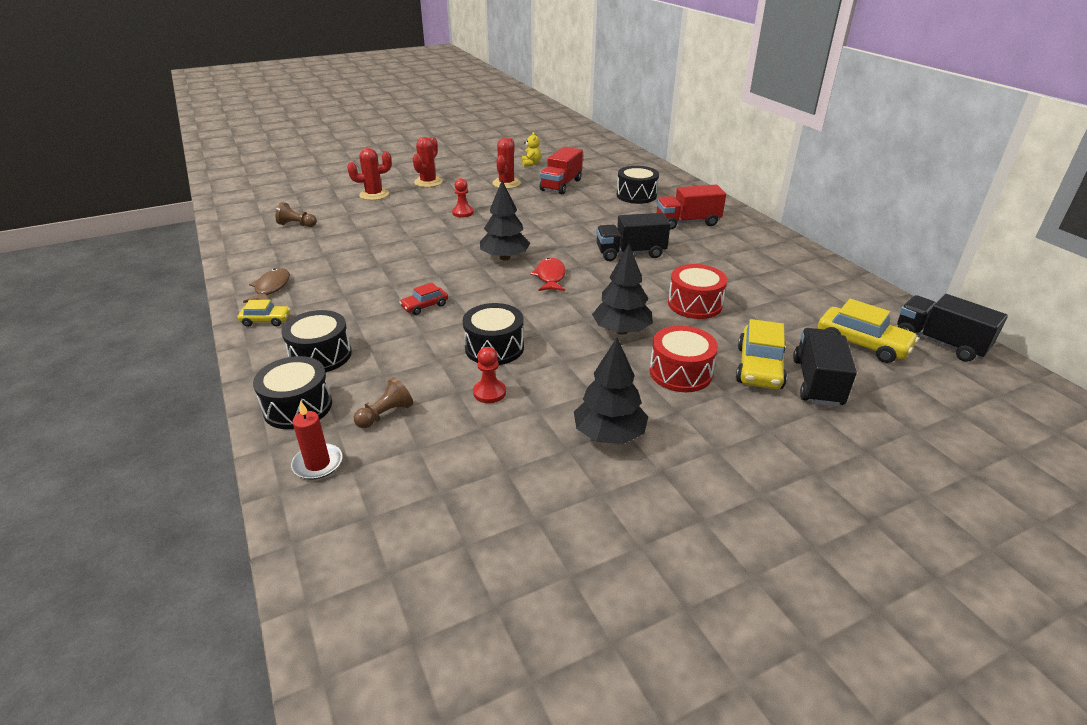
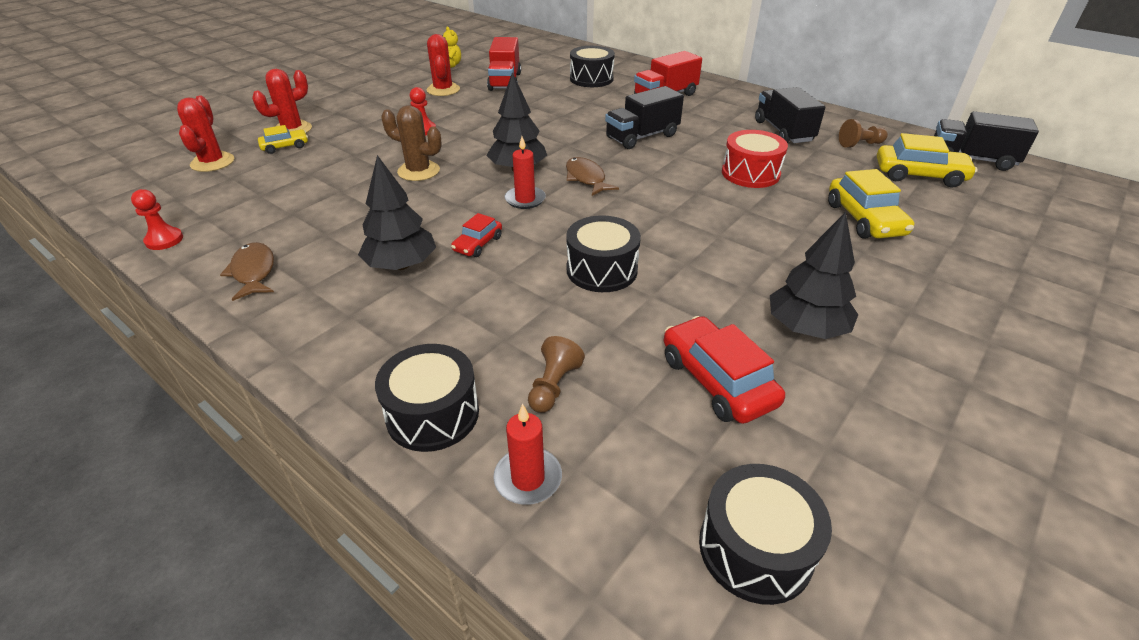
camera: 25 degrees left, 5 degrees up
(266, 320) = (284, 316): yellow car -> yellow car (285, 147)
(297, 225) = (218, 185): brown pawn -> brown pawn (859, 144)
(320, 355) = (402, 339): black drum -> black drum (755, 548)
(428, 182) = (349, 104): red cactus -> red cactus (212, 162)
(432, 243) = (418, 171): none -> brown cactus
(488, 282) = (525, 199): none -> red candle
(489, 392) = (645, 321): red pawn -> red pawn (164, 240)
(500, 448) = (717, 381): none -> red car
(550, 277) = (586, 178): red fish -> brown fish
(621, 331) = (711, 217): black tree -> black tree (401, 265)
(680, 372) = (805, 244): red drum -> none
(817, 382) = (922, 220): black truck -> black truck (783, 131)

